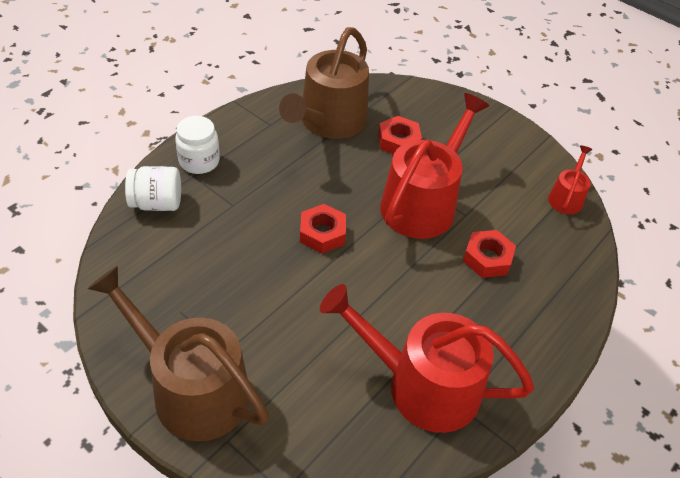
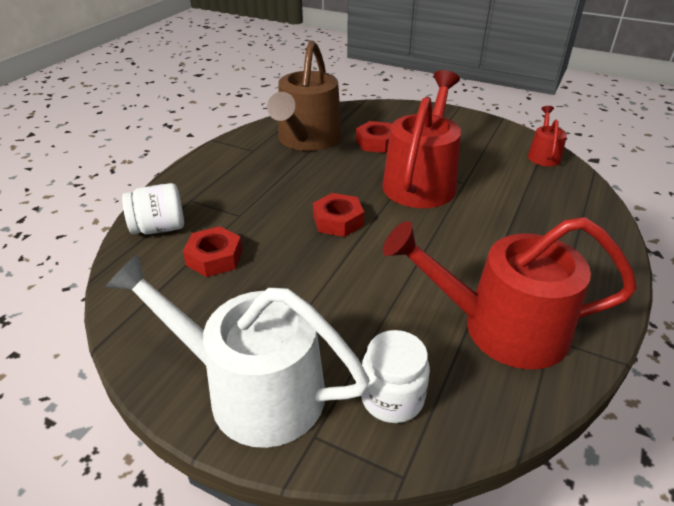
camera: 10 degrees left, 10 degrees down
(192, 389) = (253, 390): brown watering can -> white watering can
(199, 161) = (193, 188): white jar -> white jar (392, 398)
(487, 258) = (503, 210): red nut -> red nut (214, 258)

